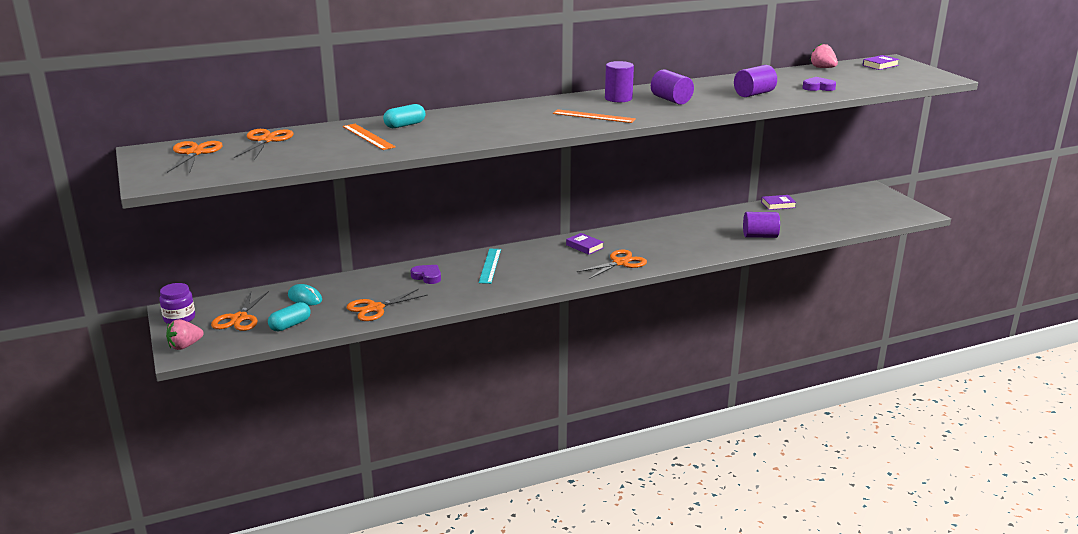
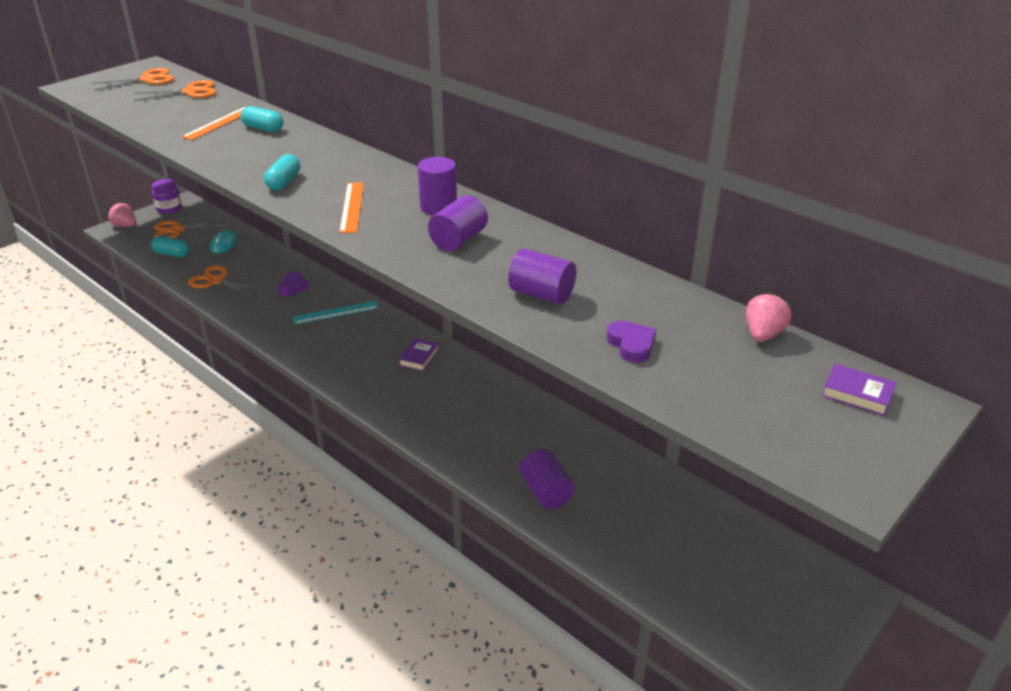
camera: 65 degrees right, 10 degrees up
(527, 128) = (284, 182): none -> turquoise capsule
(620, 263) = (388, 393): orange scissors -> none
(778, 205) = (678, 490): purple book -> none

